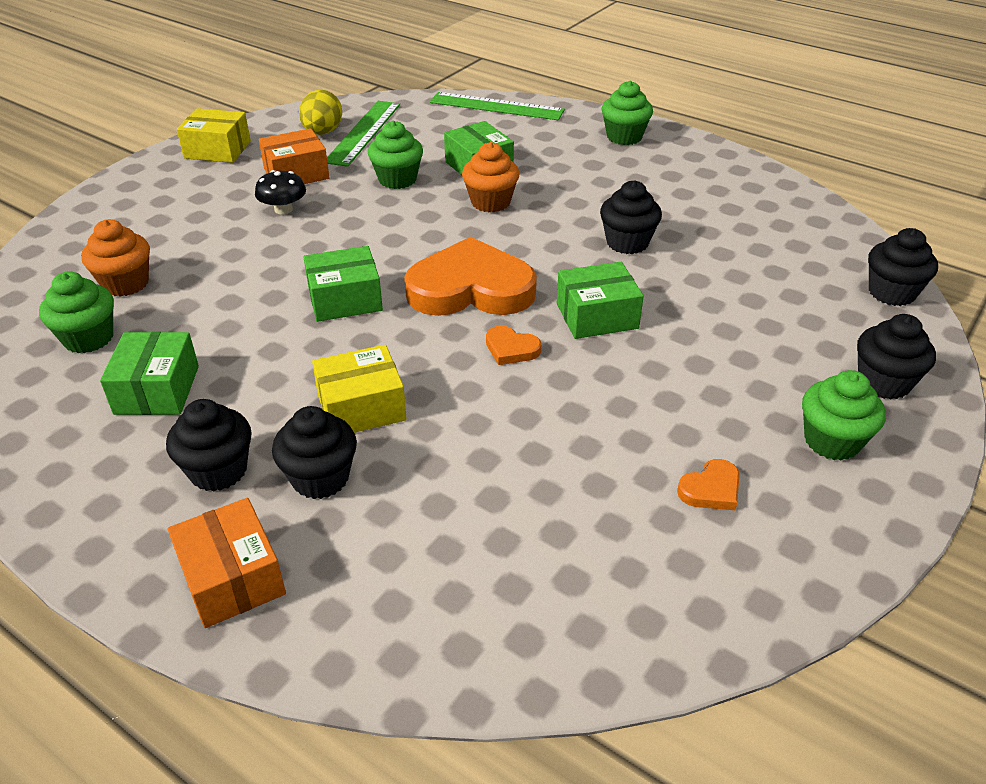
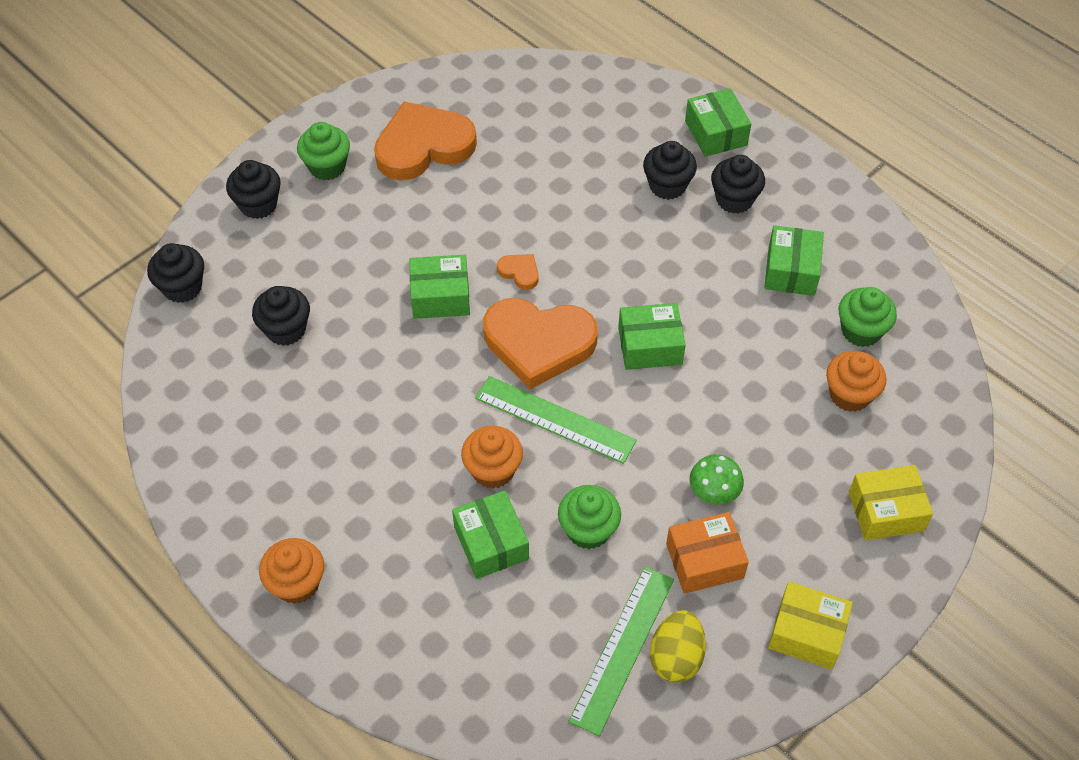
camera: 170 degrees left, 15 degrees up
(232, 578) = (716, 133): orange box -> green box
(283, 209) = (714, 490): black mushroom -> green mushroom
(361, 407) = (639, 235): yellow box -> yellow box (886, 511)
(496, 106) = (435, 694): green ruler -> green ruler (555, 419)
(624, 137) = (297, 583): green cupcake -> orange cupcake
(627, 243) = (377, 384): black cupcake -> black cupcake (286, 329)
(711, 489) = (423, 146): orange heart -> orange heart, size x2.40

